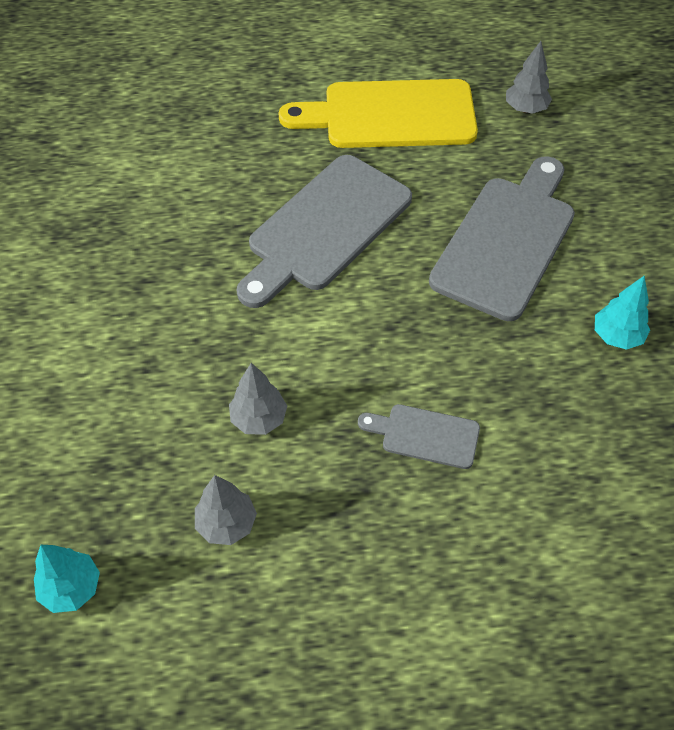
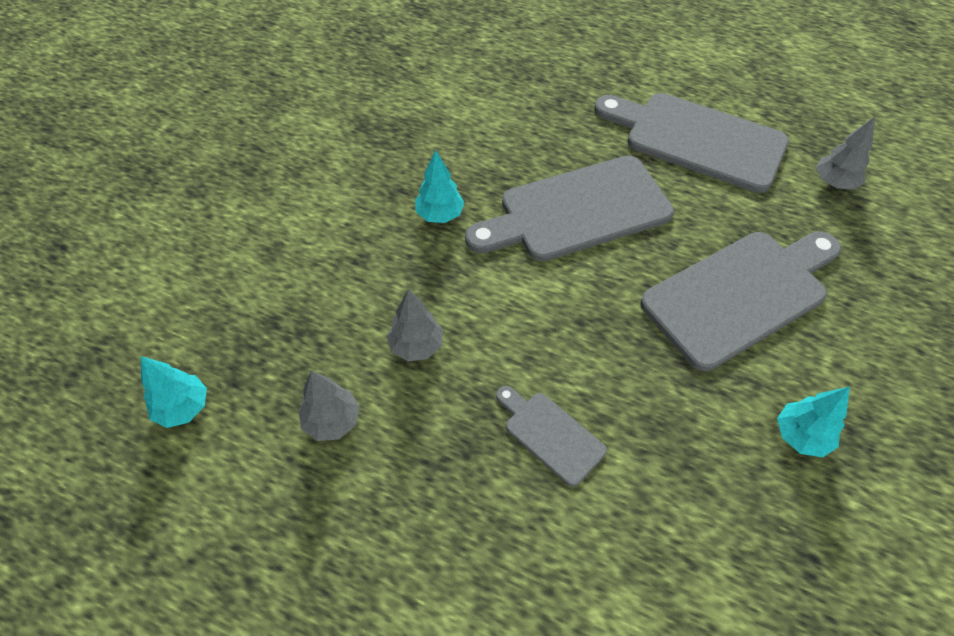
camera: 30 degrees right, 0 degrees up
(199, 288) = (439, 215): none -> turquoise tree
(390, 115) = (697, 139): yellow cutting board -> grey cutting board

